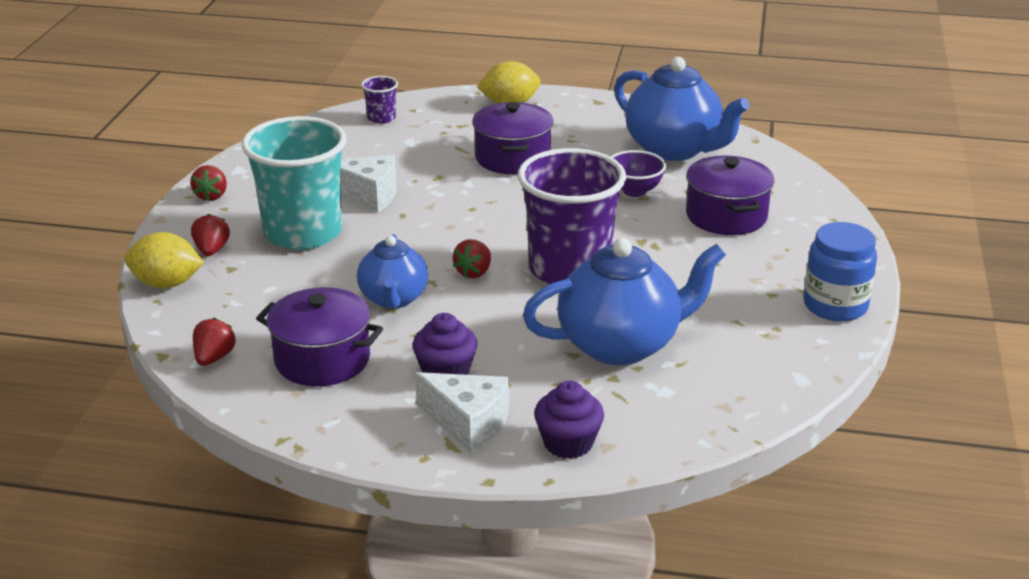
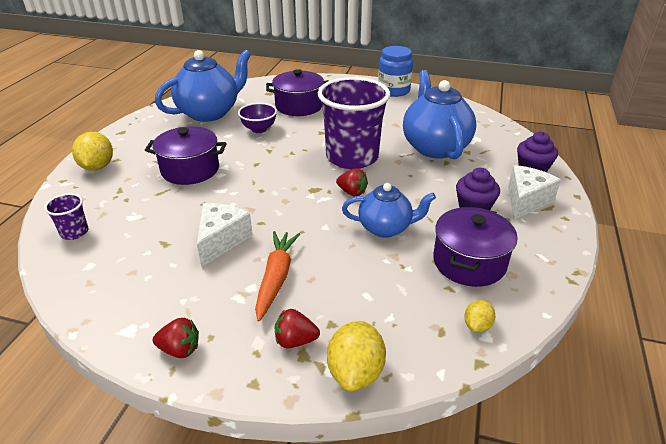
camera: 85 degrees left, 5 degrees up
(214, 358) = (477, 325): red strawberry -> yellow lemon
(303, 233) = (276, 278): turquoise cup -> orange carrot

